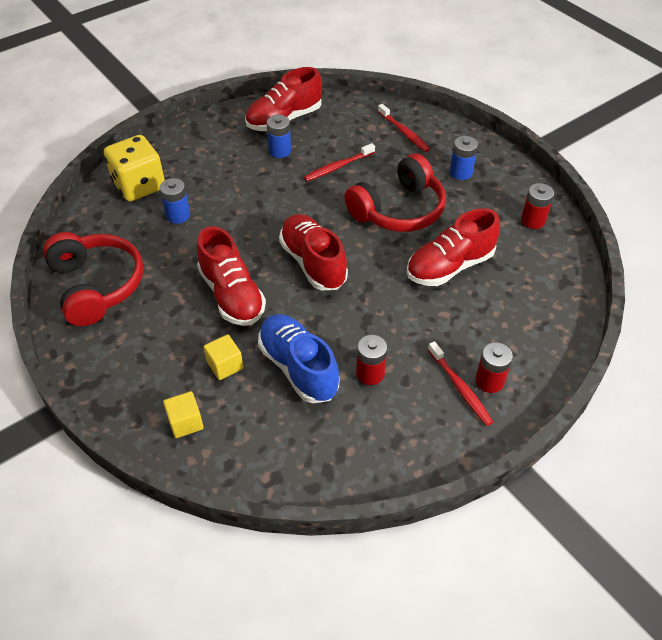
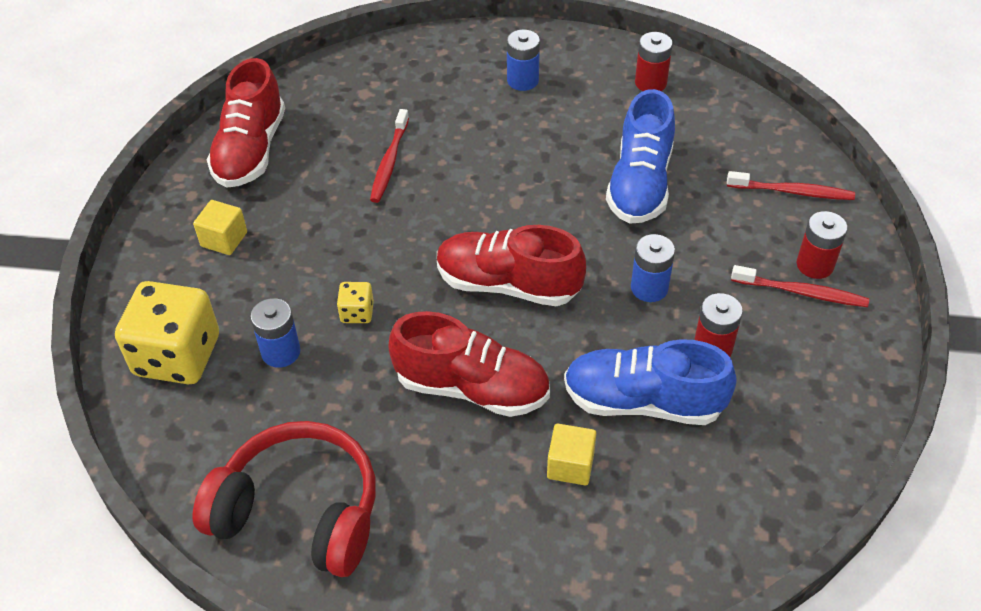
camera: 45 degrees left, 0 degrees up
(185, 422) = (615, 559): yellow cube -> yellow cube (224, 239)
(230, 223) = (357, 313): none -> yellow dice
(280, 151) = (297, 190): blue battery -> blue battery (649, 288)
(398, 210) = (516, 163): red headphones -> none
(403, 132) = (408, 76): red toothbrush -> red toothbrush (792, 191)
(450, 266) = (640, 184): red shoe -> blue shoe

